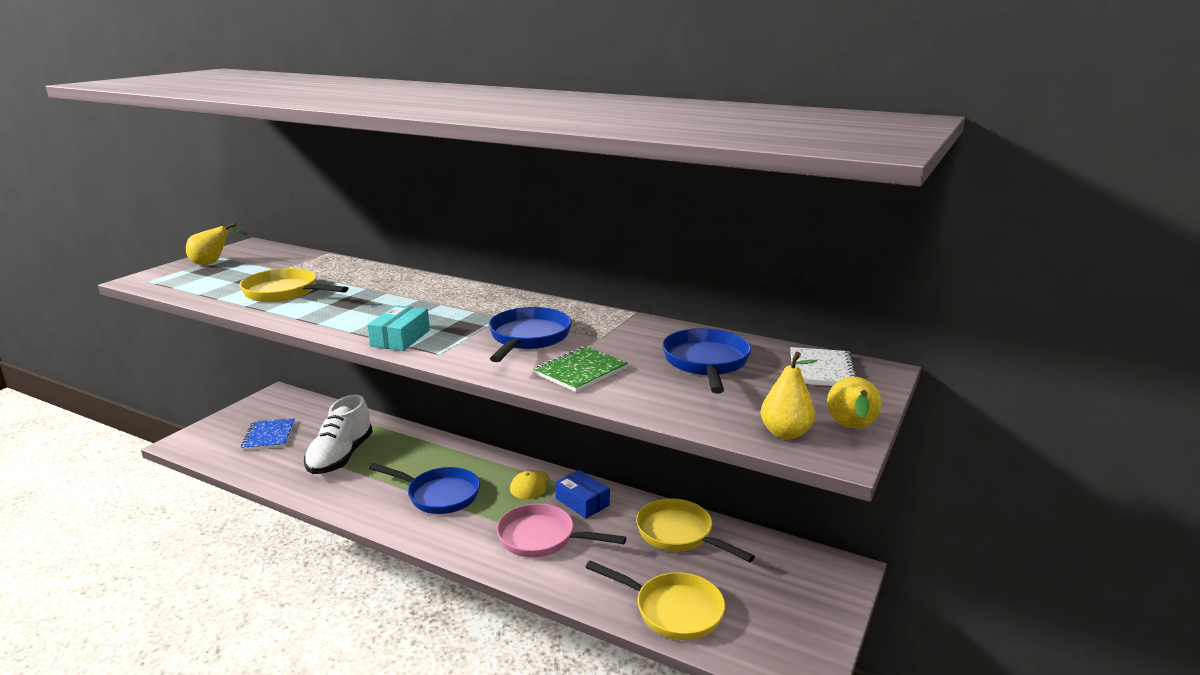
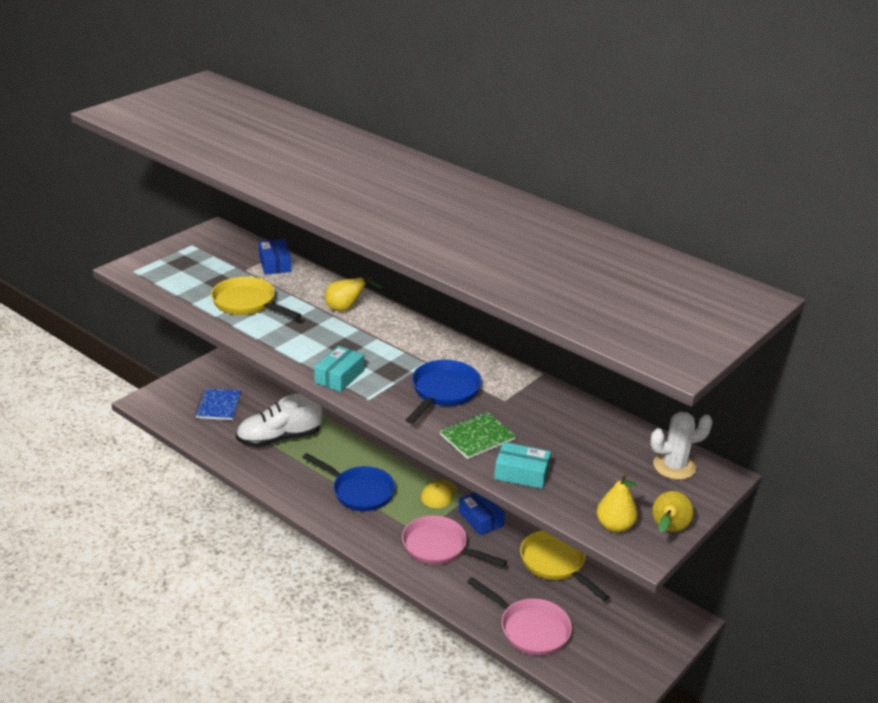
camera: 10 degrees right, 10 degrees up
(213, 263) = (185, 253): yellow pear -> yellow pear (346, 309)
(317, 262) = (275, 264): none -> blue box
(340, 457) = (279, 438): white shoe -> white shoe turned 45 degrees clockwise
(647, 397) = (521, 473): none -> turquoise box
(672, 610) = (530, 629): yellow pan -> pink pan
(706, 363) = (582, 444): blue pan -> none
(821, 370) = (674, 466): white notebook -> white cactus

